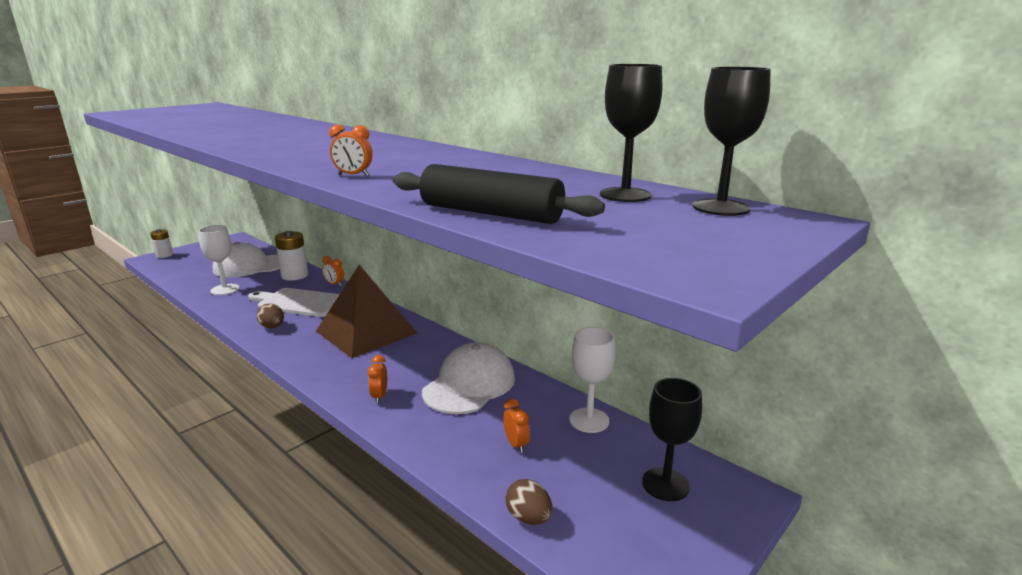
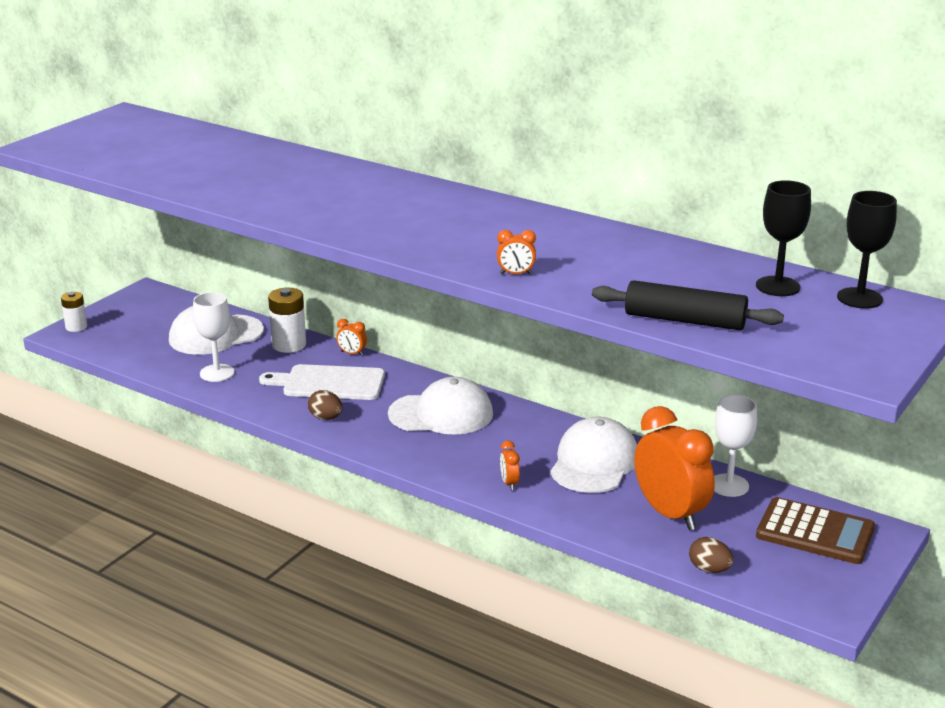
camera: 10 degrees left, 5 degrees up
(366, 332) = (441, 414): brown pyramid -> white cap
(516, 444) = (670, 514): orange clock -> orange clock, size x2.45
(665, 484) = (815, 532): black goblet -> brown calculator

